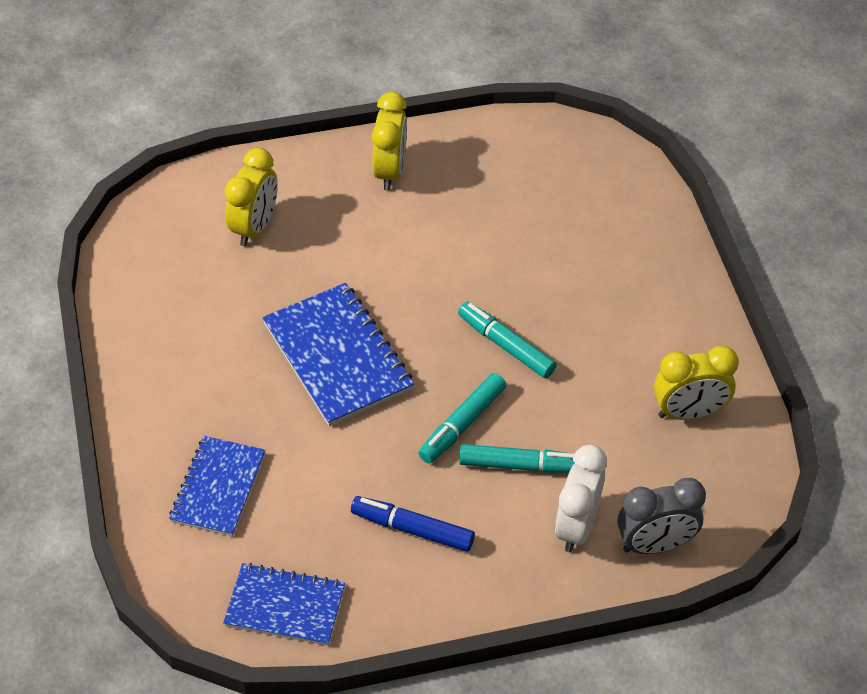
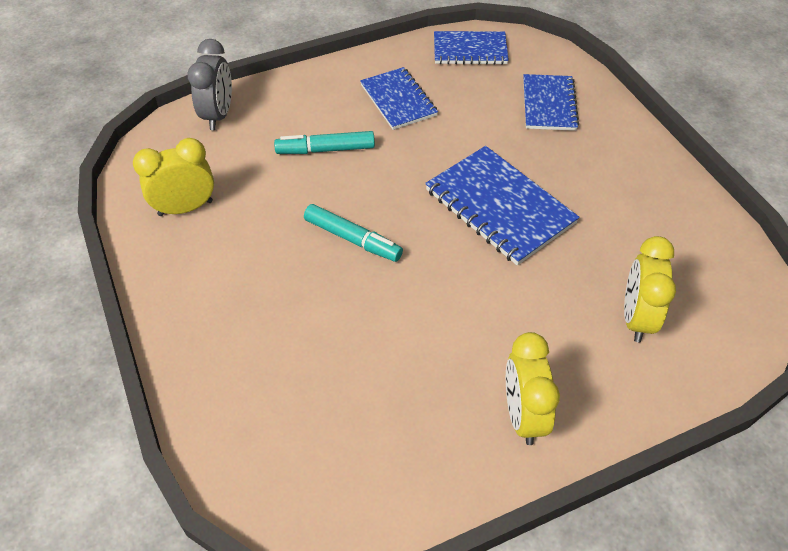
camera: 170 degrees right, 0 degrees up
(412, 529) = (398, 100): blue marker -> blue notebook
(462, 424) = (378, 171): turquoise marker -> none
(576, 526) = (278, 118): white clock -> none
(655, 545) = (218, 115): grey clock -> grey clock turned 120 degrees clockwise

